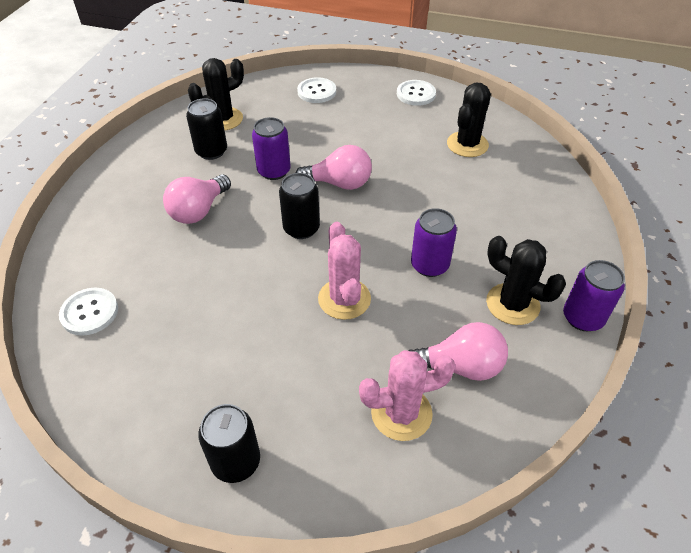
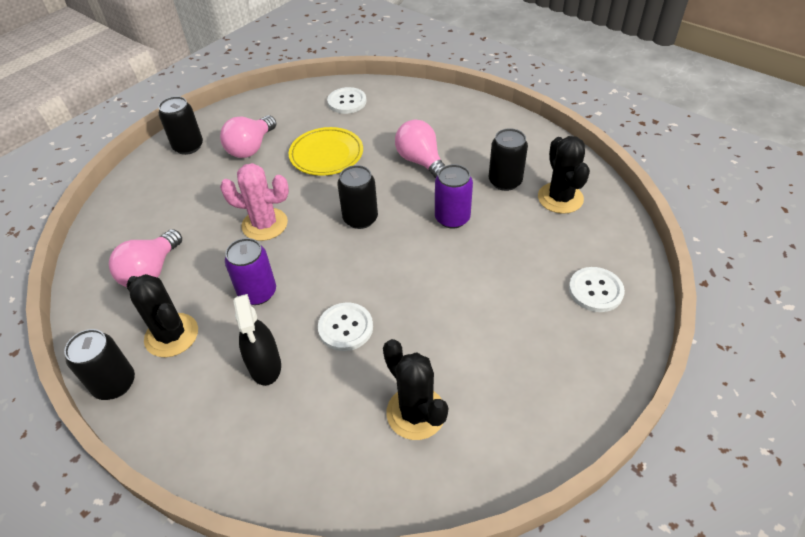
camera: 115 degrees right, 0 degrees up
(209, 292) = (326, 154): none -> yellow plate
(339, 183) = (407, 262): pink light bulb -> pink light bulb (251, 148)
(401, 413) = (149, 225): pink cactus -> none
(416, 94) = (557, 402): white button -> white button (345, 328)
(492, 229) = (265, 365): none -> black spray bottle
(512, 304) = (171, 335): black cactus -> black cactus turned 75 degrees clockwise
(582, 318) = (115, 384): purple can -> black can

